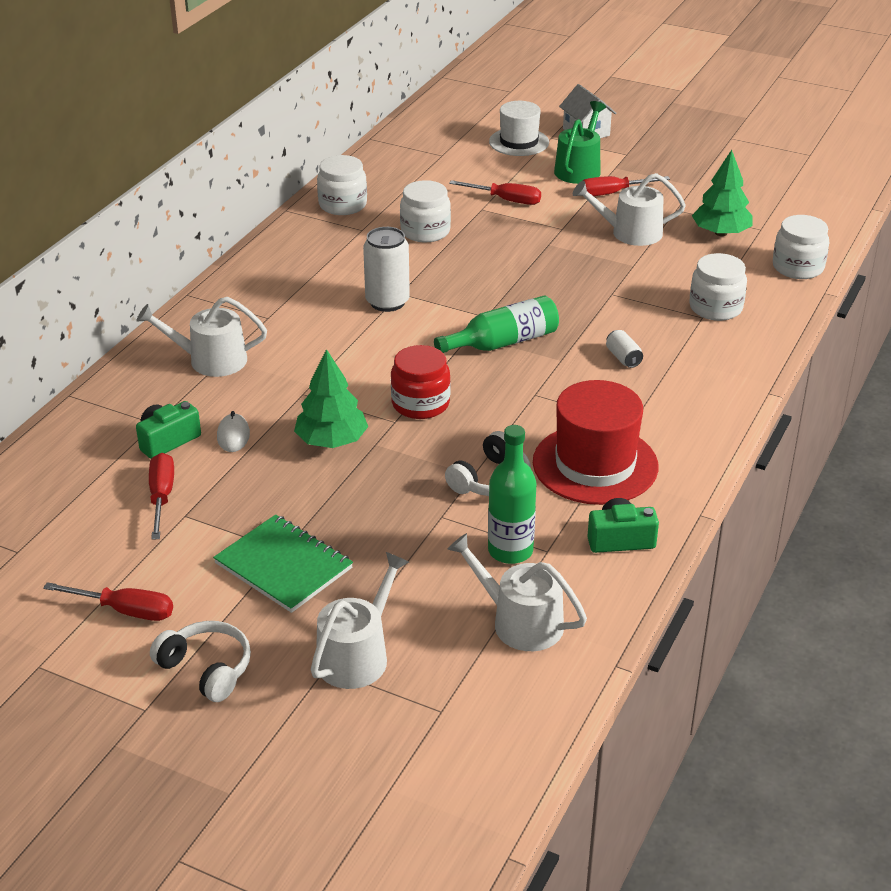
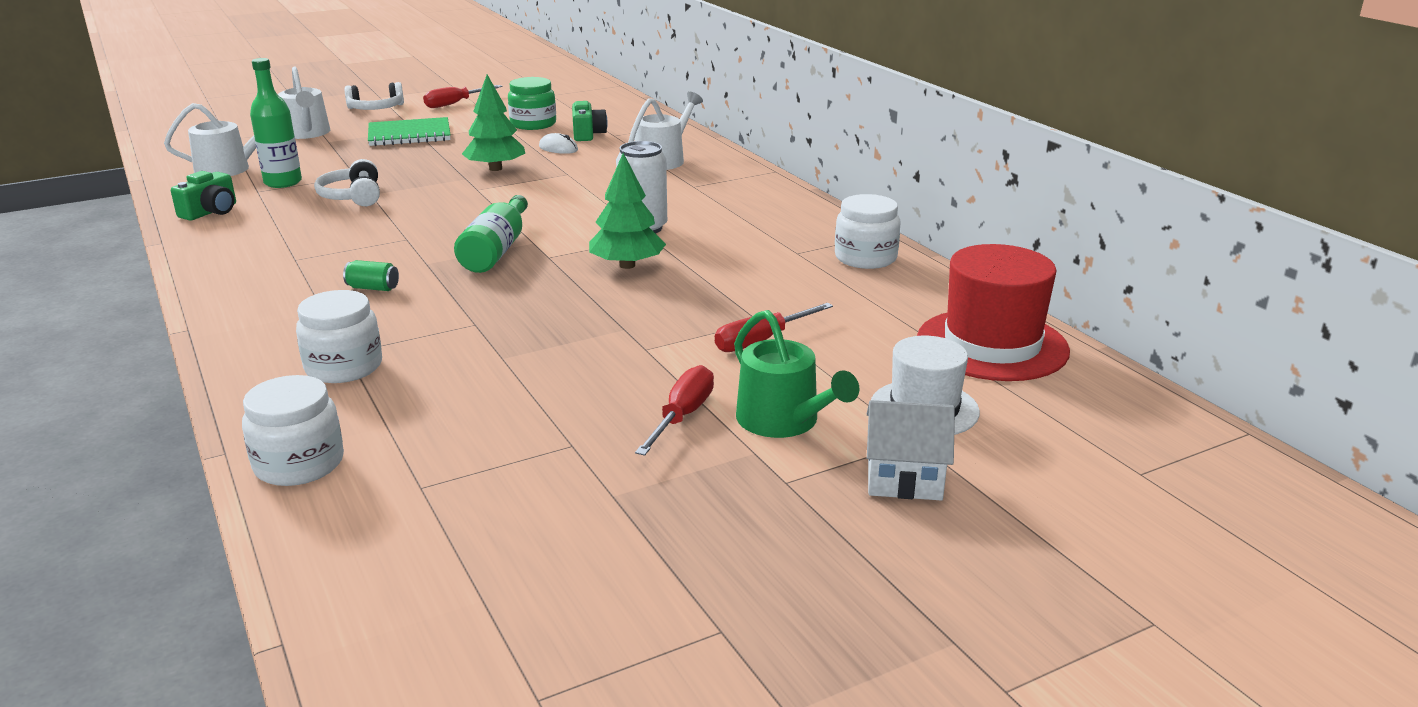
camera: 125 degrees right, 10 degrees down
(161, 497) = (533, 124): red screwdriver -> green jar
(420, 403) = (480, 201): red jar -> none
(425, 231) = (750, 278): white jar -> none
(595, 464) = (288, 230): red hat -> red hat (992, 345)
(623, 358) = (373, 288): white can -> green can
(630, 233) = (569, 385): white watering can -> none
(721, 233) = (465, 449): green tree -> green tree (627, 265)

